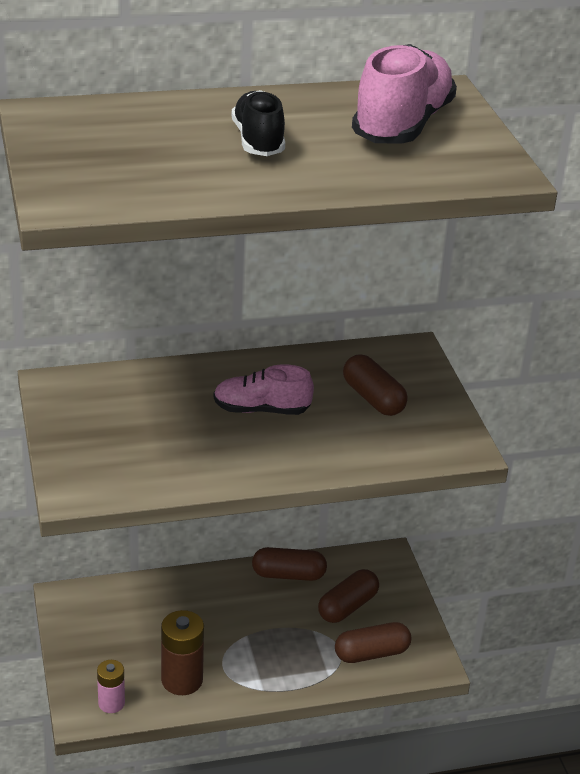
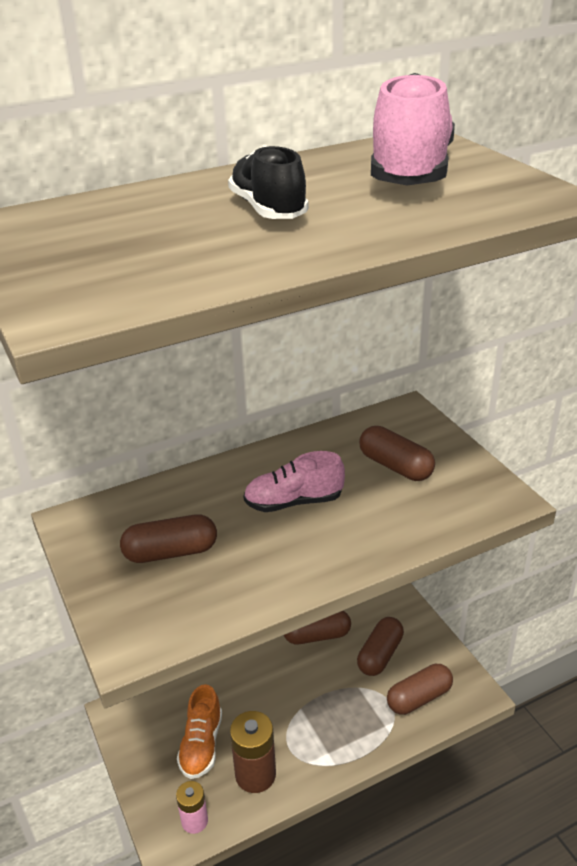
camera: 10 degrees left, 0 degrees up
(133, 428) = (171, 552): none -> brown capsule
(138, 643) = (201, 744): none -> orange shoe

